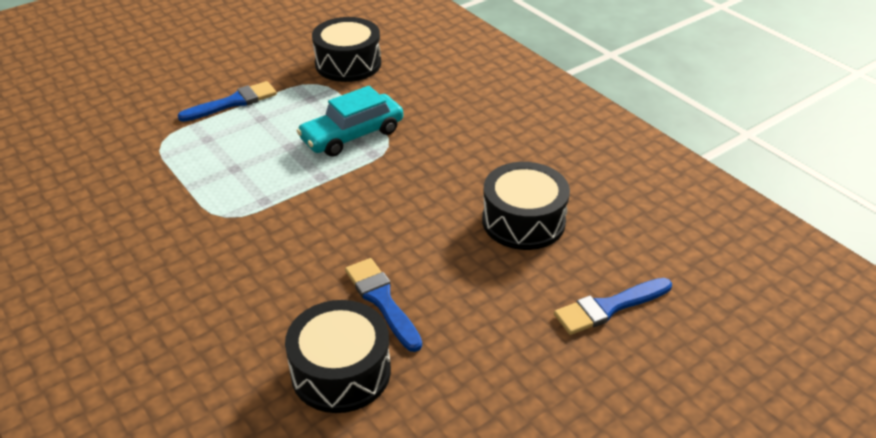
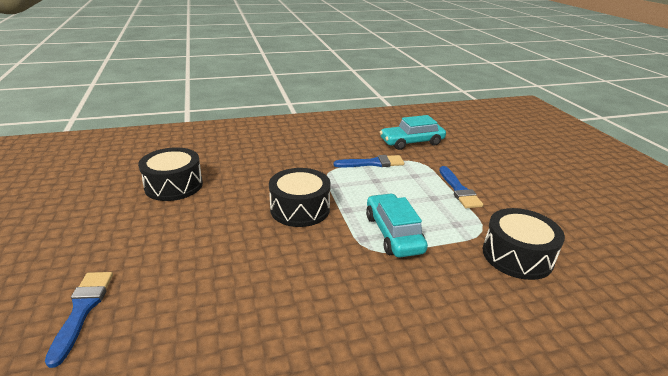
camera: 110 degrees right, 10 degrees down
(92, 155) = (411, 142): none -> turquoise car
(382, 300) = (207, 208): blue brush -> blue brush (373, 163)
(523, 221) = (218, 297): black drum -> black drum (300, 209)

